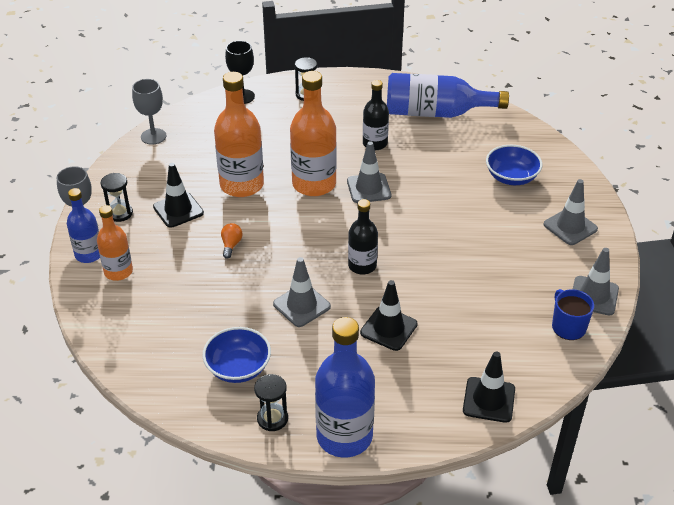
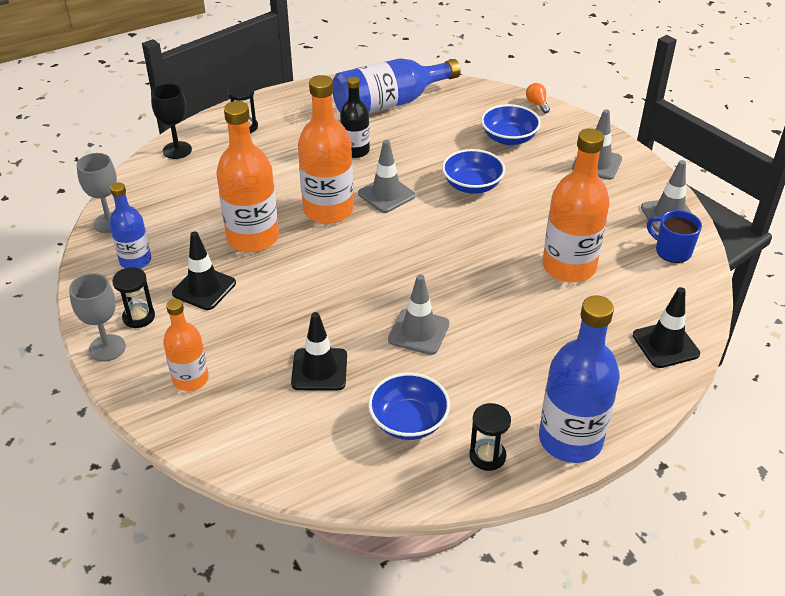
camera: 30 degrees left, 0 degrees up
(89, 254) = (139, 375): blue bottle -> blue bottle (135, 260)
(231, 245) = (293, 301): orange light bulb -> orange light bulb (537, 104)
(362, 266) = (444, 270): black bottle -> none
(388, 328) = (521, 318): black traffic cone -> black traffic cone (319, 370)
(444, 206) = (472, 185): none -> blue bowl
(465, 304) = (569, 267): none -> orange bottle

